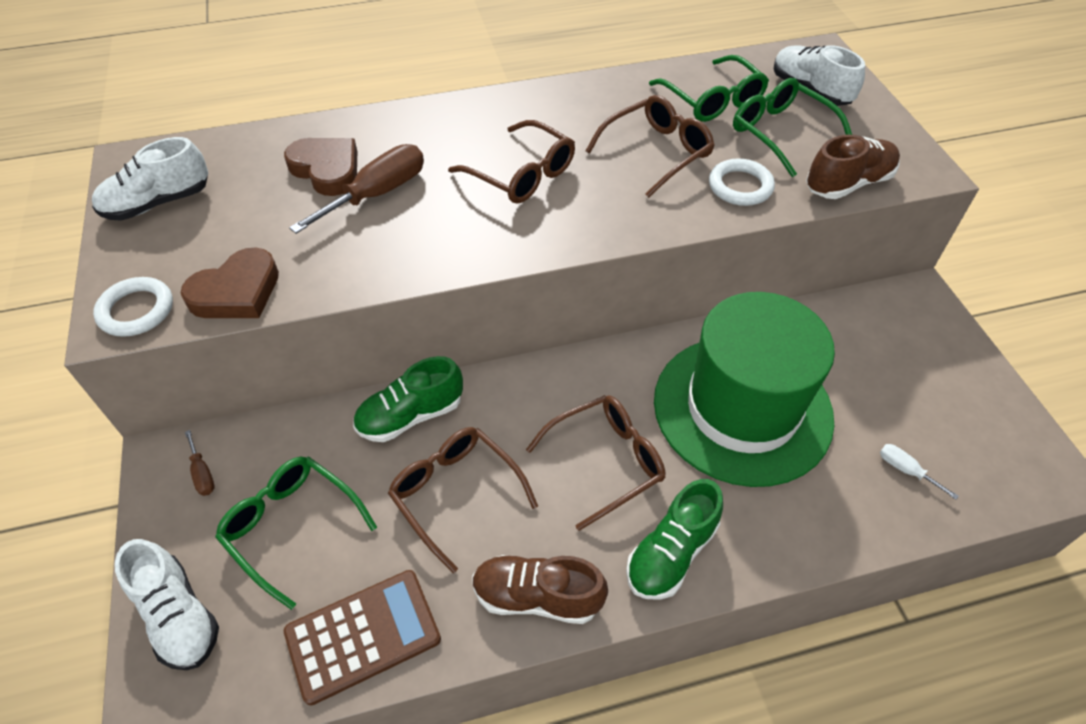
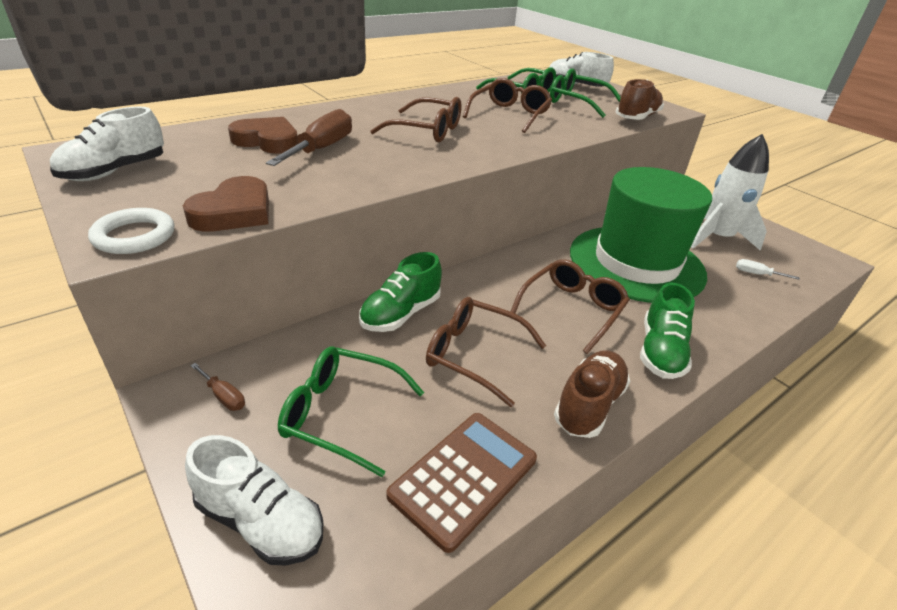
camera: 25 degrees left, 15 degrees down
(537, 597) = (589, 405): brown shoe -> brown shoe turned 135 degrees clockwise
(740, 186) = (576, 124): white ring -> none
(899, 392) = (717, 238): none -> white rocket

